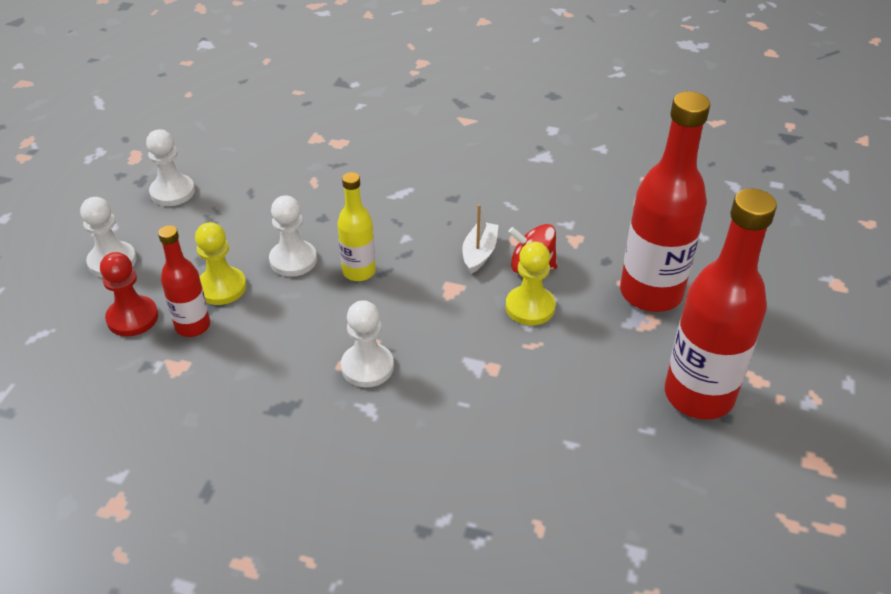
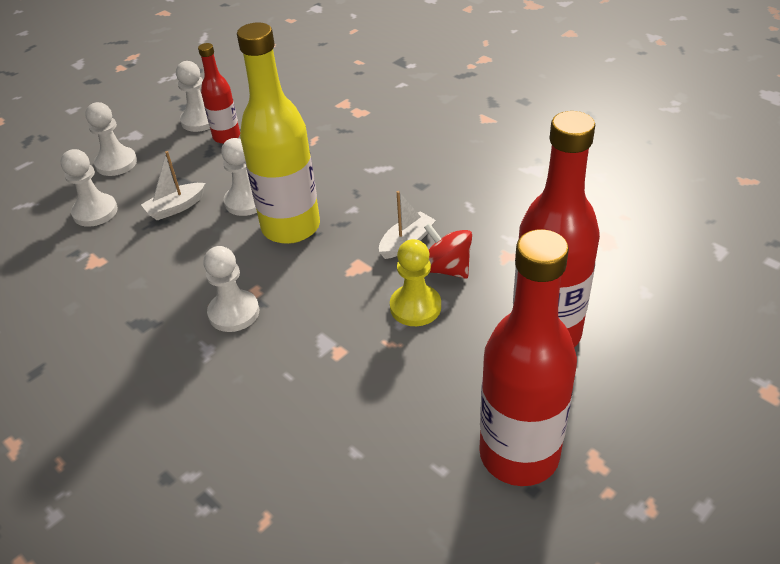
camera: 30 degrees right, 0 degrees up
(132, 318) = (95, 212): red pawn -> white pawn
(193, 326) = (131, 232): red bottle -> red bottle (226, 137)
(221, 287) = (176, 208): yellow pawn -> white boat
(359, 271) = (291, 227): yellow bottle -> yellow bottle, size x1.86

